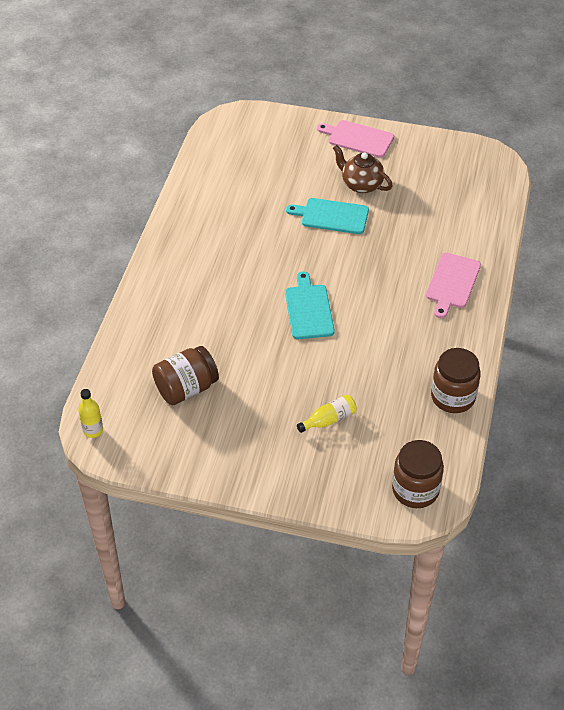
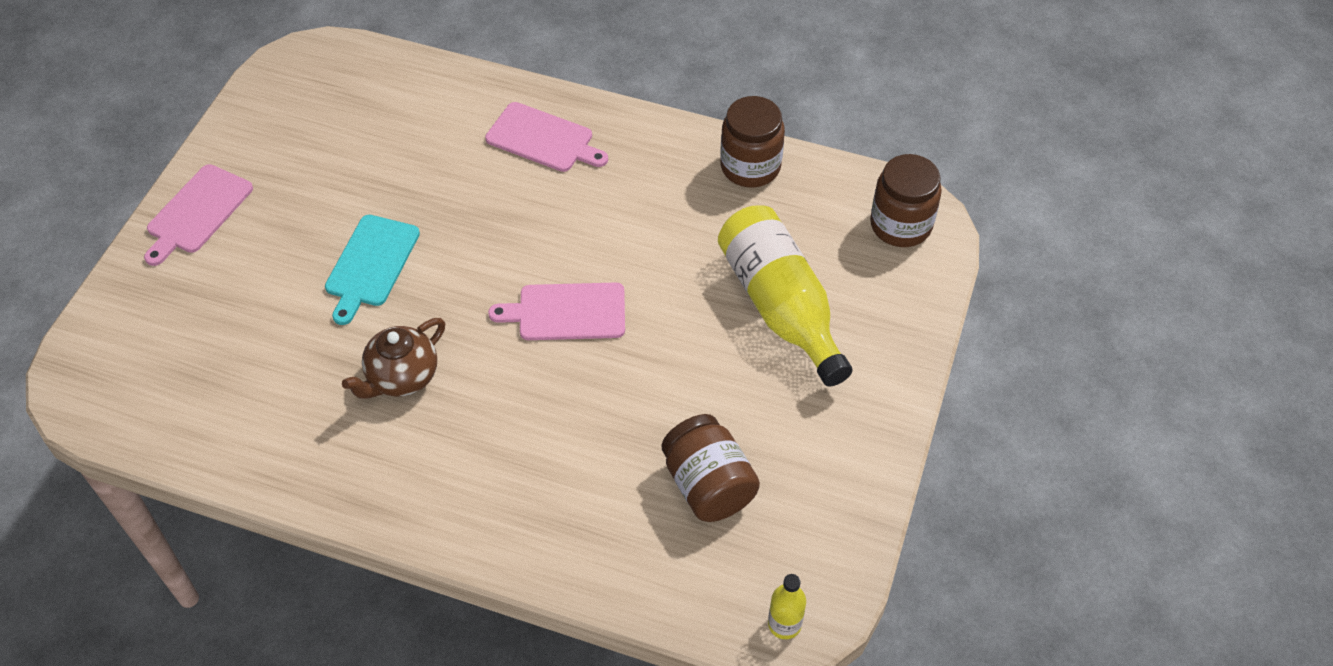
camera: 85 degrees left, 5 degrees up
(309, 309) = (567, 312): turquoise cutting board -> pink cutting board
(329, 419) = (780, 306): yellow bottle -> yellow bottle, size x2.24
(361, 184) = (309, 220): brown teapot -> brown teapot (402, 377)

